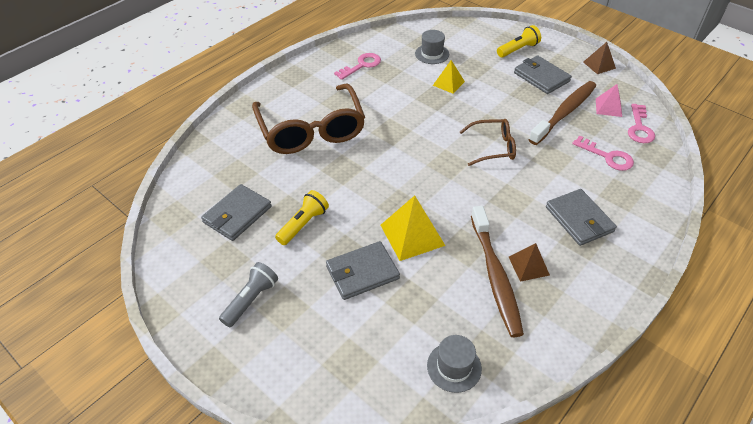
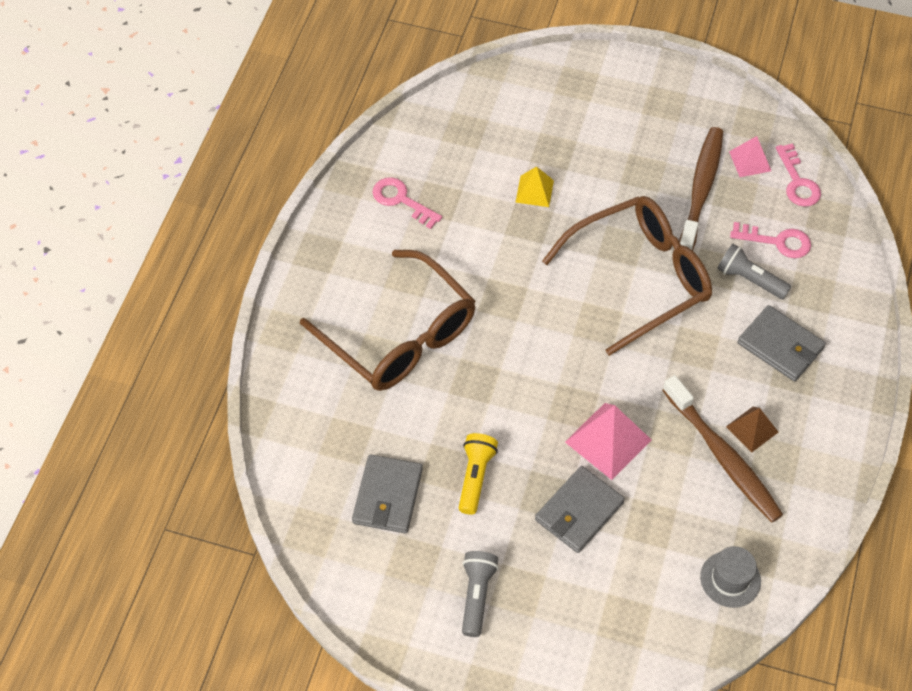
camera: 25 degrees left, 10 degrees up
(361, 65) = (401, 200): pink key -> pink key turned 75 degrees counterclockwise
(412, 235) = (608, 441): yellow pyramid -> pink pyramid
(432, 54) = (486, 145): grey hat -> none
(493, 147) = (640, 278): brown glasses -> brown glasses, size x1.92
(518, 49) = (596, 97): yellow flashlight -> none
(541, 77) = (648, 137): grey wallet -> none
(575, 172) = (749, 279): none -> grey flashlight
(599, 65) = (711, 90): brown pyramid -> none

